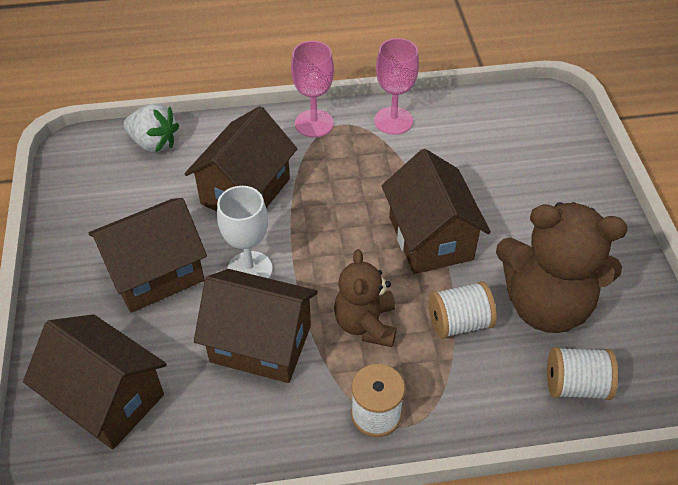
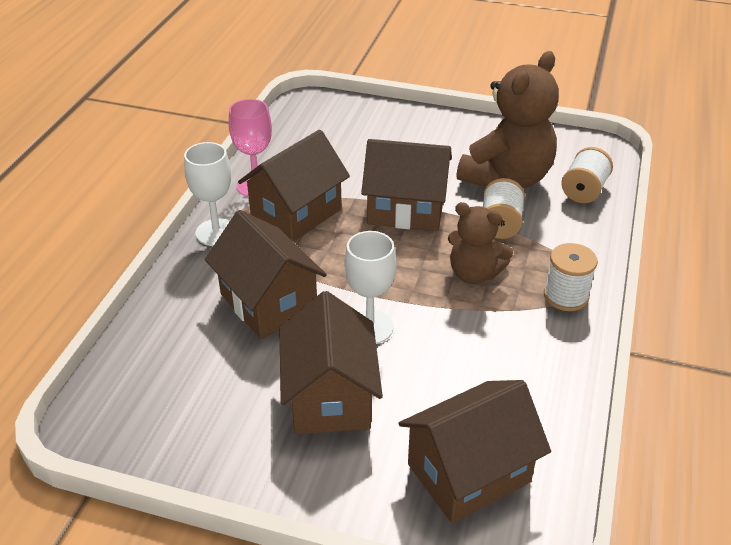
camera: 65 degrees left, 10 degrees down
(154, 143) = (141, 353): white strawberry -> none
(260, 343) = (460, 344): brown house -> brown house (296, 213)
(314, 123) = (216, 232): pink goblet -> white goblet

